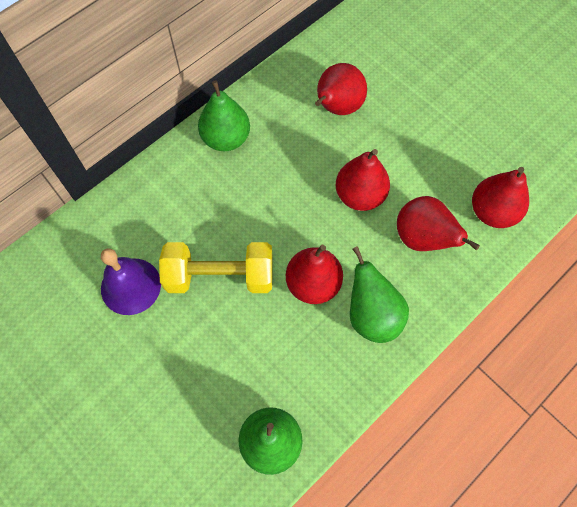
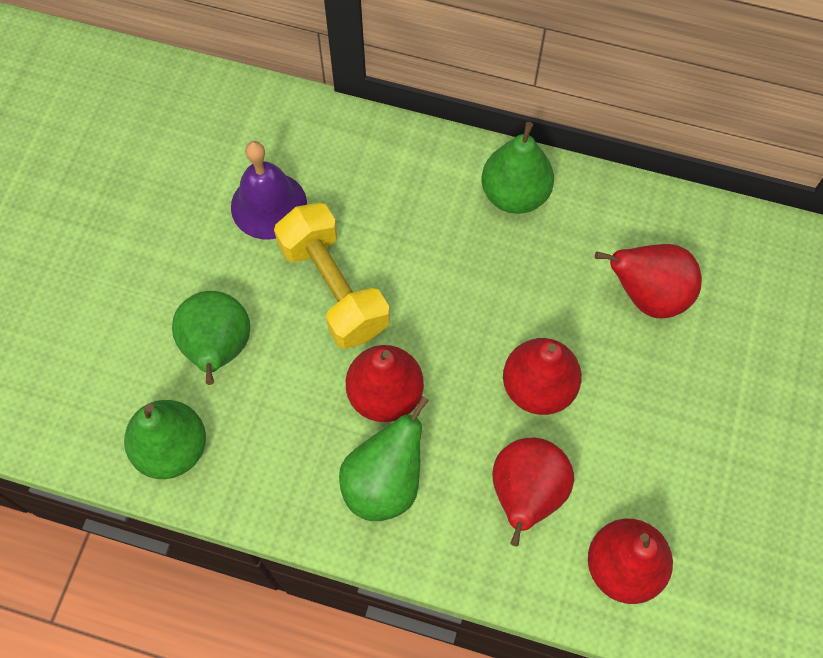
camera: 60 degrees right, 0 degrees up
(216, 374) = (218, 349): none -> green pear

